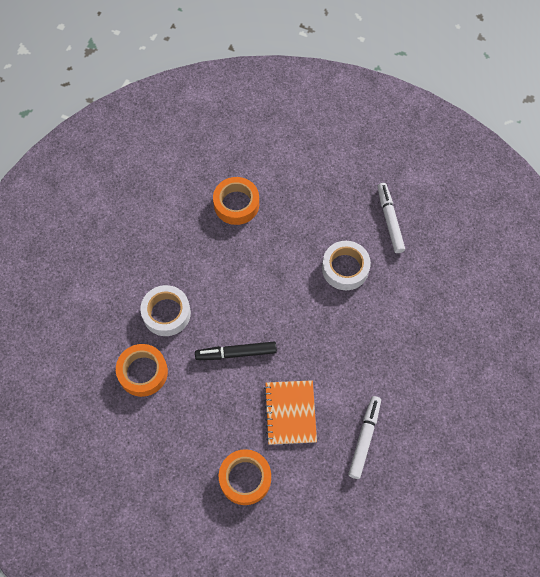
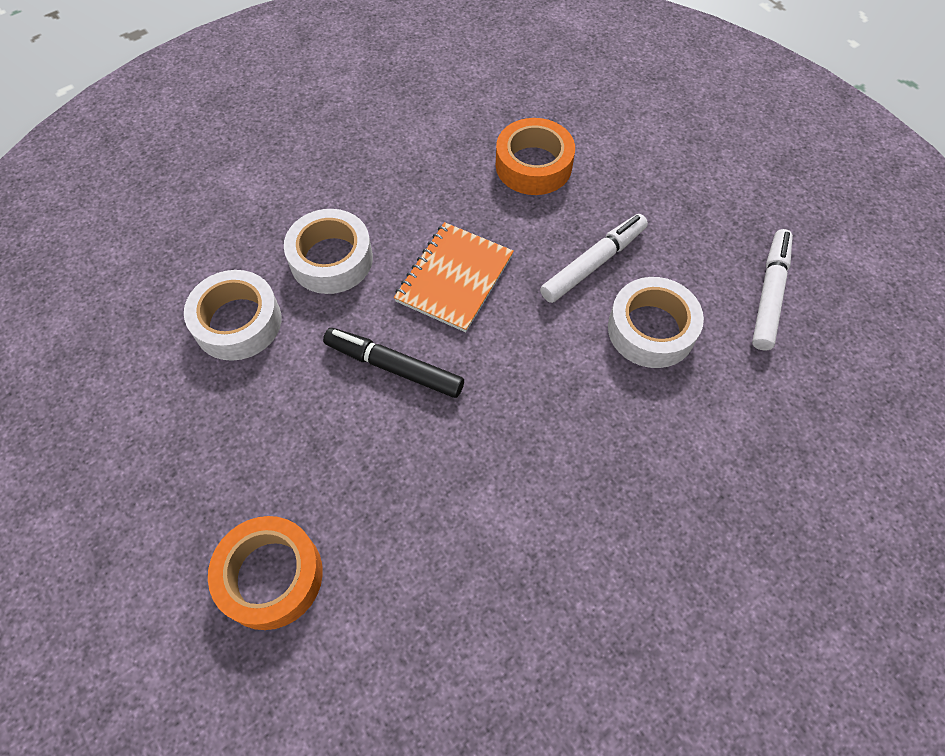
camera: 30 degrees right, 5 degrees down
(143, 372) = (238, 322): orange tape -> white tape
(290, 413) = (418, 508): orange notebook -> orange notebook (454, 278)
(364, 438) = (520, 629): white marker -> white marker (593, 263)

